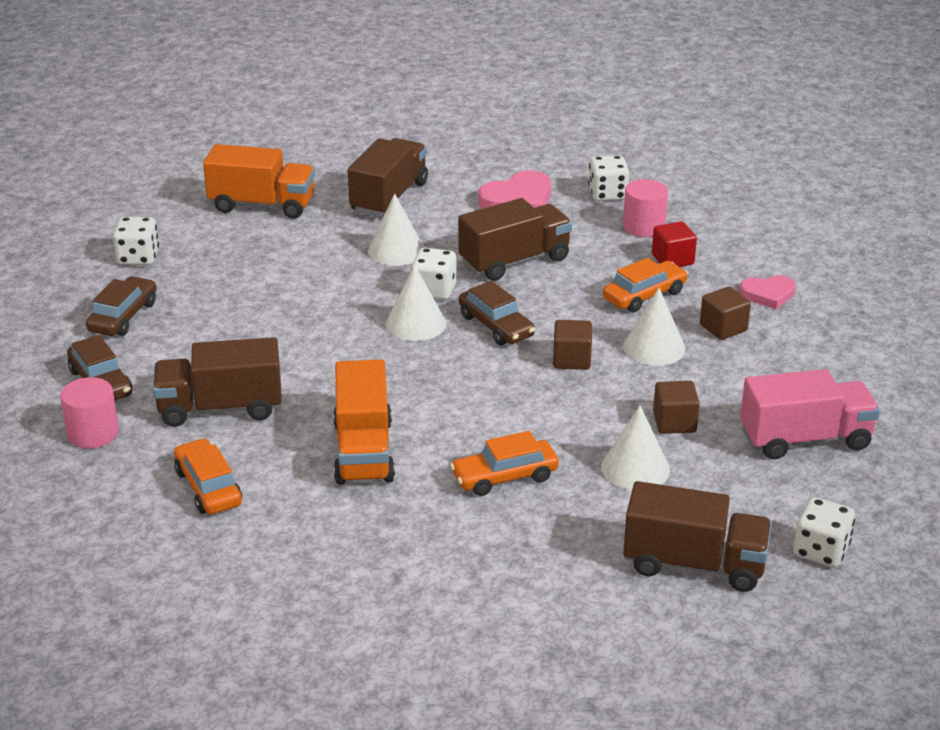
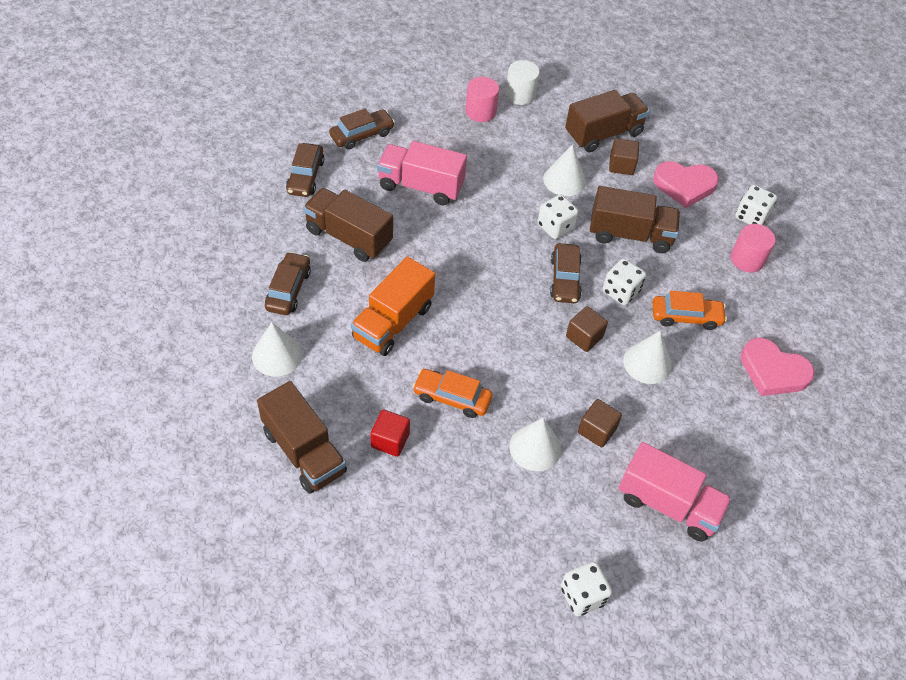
camera: 35 degrees right, 20 degrees up
(93, 433) = (268, 210): pink cylinder -> pink cylinder (480, 111)
(138, 257) = (411, 94): white dice -> white dice (621, 291)
(208, 487) = (288, 289): orange car -> brown car
(248, 327) = (421, 186): none -> pink truck
(262, 205) = (520, 95): orange truck -> white cylinder
(415, 323) = (518, 246): white cone -> white cone (277, 355)
(672, 259) = (737, 299): red cube -> red cube (390, 440)
(694, 564) = (494, 544): brown truck -> brown truck (304, 451)
(723, 328) = (711, 378): brown cube -> brown cube (621, 165)
(768, 294) = (773, 371): pink heart -> pink heart, size x1.56

